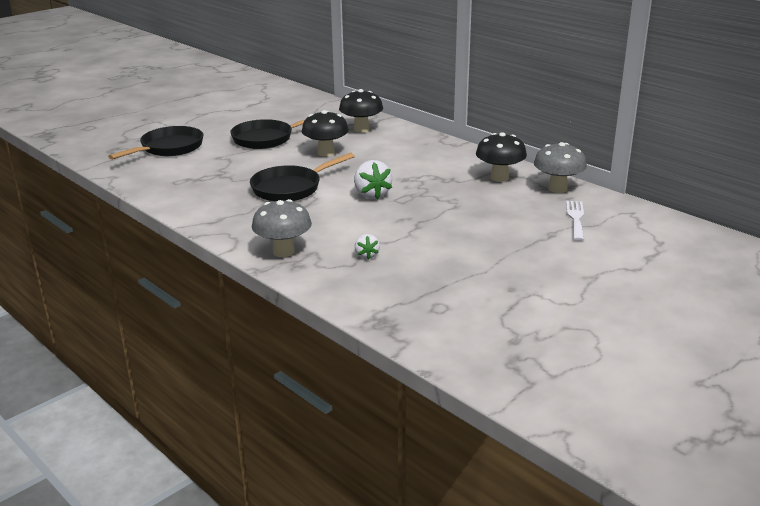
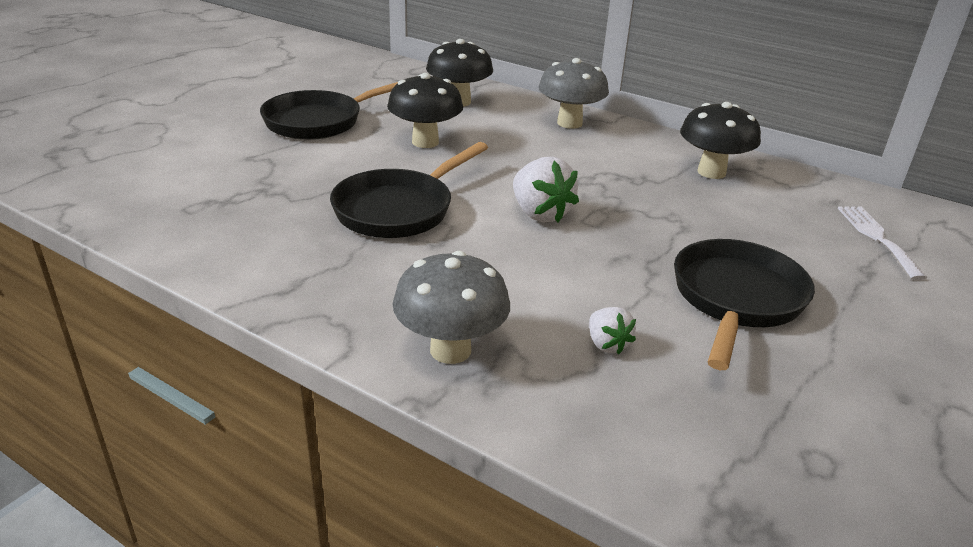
camera: 15 degrees left, 5 degrees up
(169, 148) = (158, 144): black pan -> black pan (736, 299)
(557, 189) = (807, 186): grey mushroom -> grey mushroom (569, 123)

